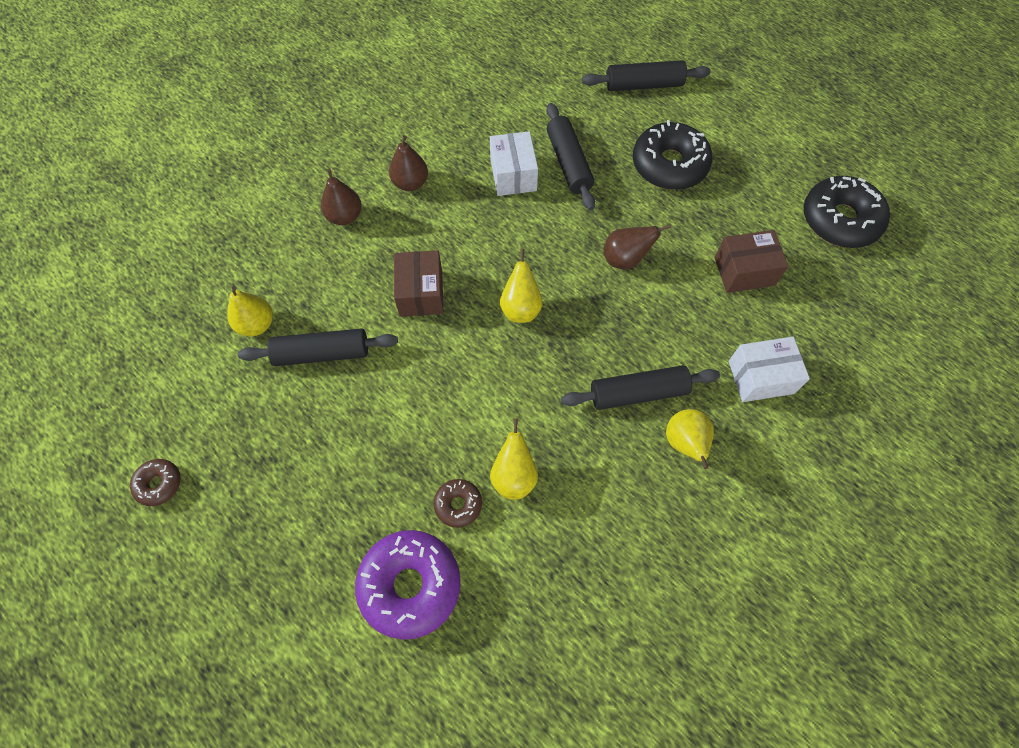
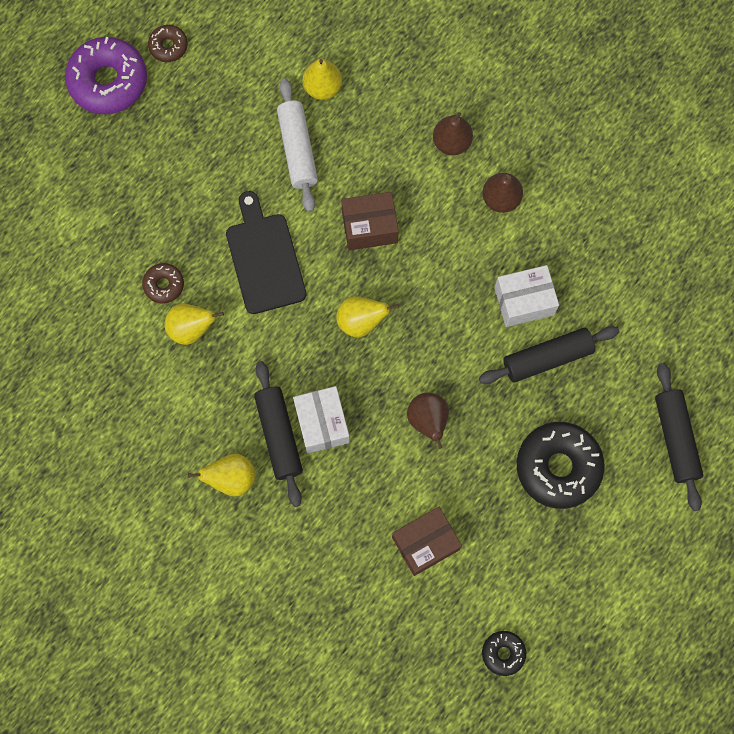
camera: 85 degrees right, 10 degrees up
(322, 353) = (298, 149): black rolling pin -> white rolling pin
(410, 585) = (96, 255): purple donut -> purple donut (108, 81)
(441, 394) = (264, 258): none -> black cutting board
(744, 271) = (425, 543): brown box -> brown box turned 75 degrees clockwise
(760, 377) = (304, 553): white box -> white box (322, 423)
(840, 220) = (503, 653): black donut -> black donut, size x0.49

